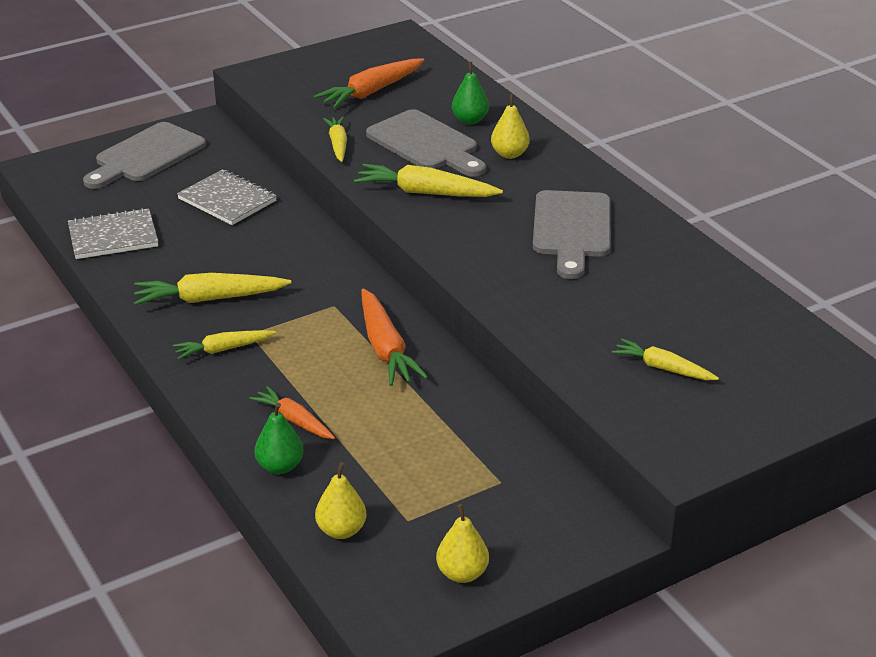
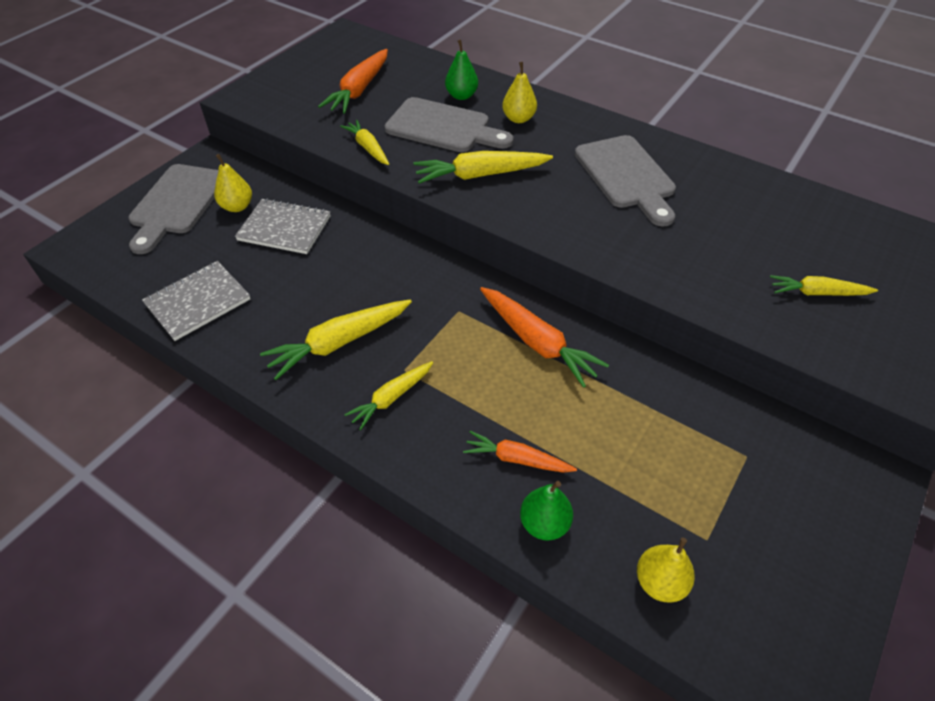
camera: 25 degrees left, 15 degrees up
(462, 573) = (805, 586): yellow pear -> yellow pear (237, 206)

